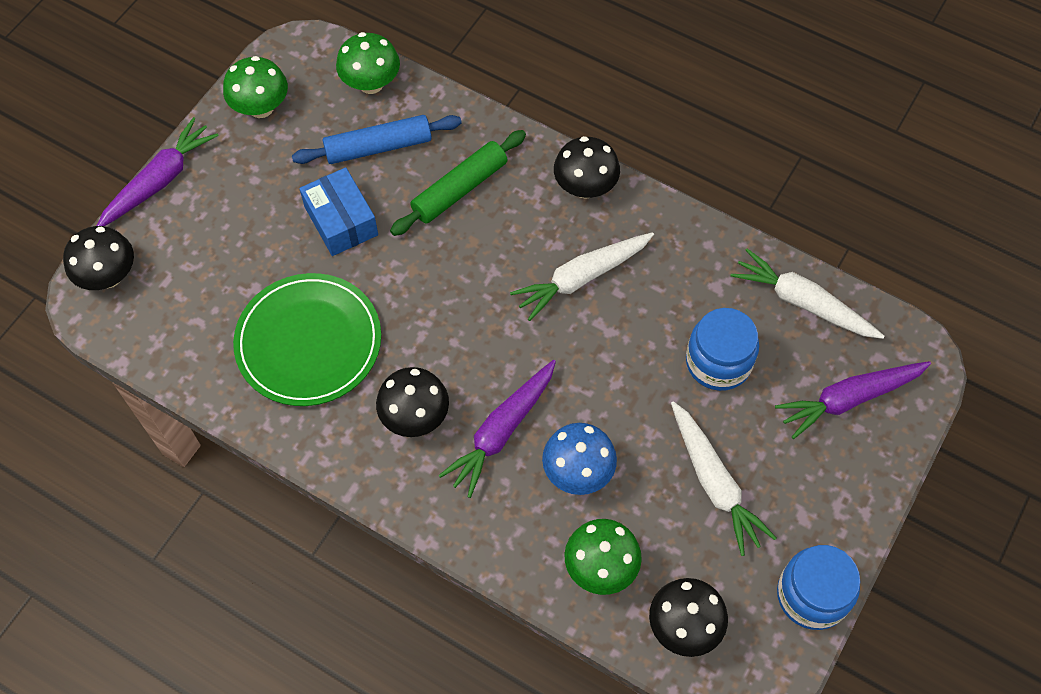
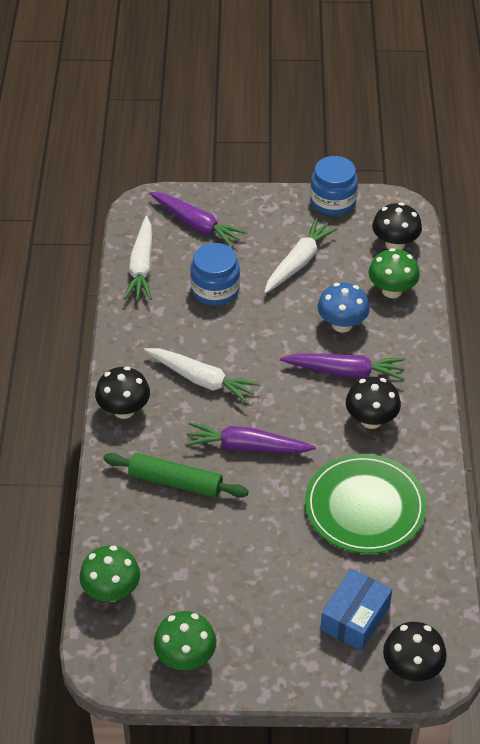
camera: 120 degrees left, 15 degrees down
(160, 181) = (305, 688): purple carrot -> purple carrot (246, 447)
(341, 221) = (254, 541): blue box -> blue box (355, 618)
(378, 147) = (171, 553): blue rolling pin -> none

